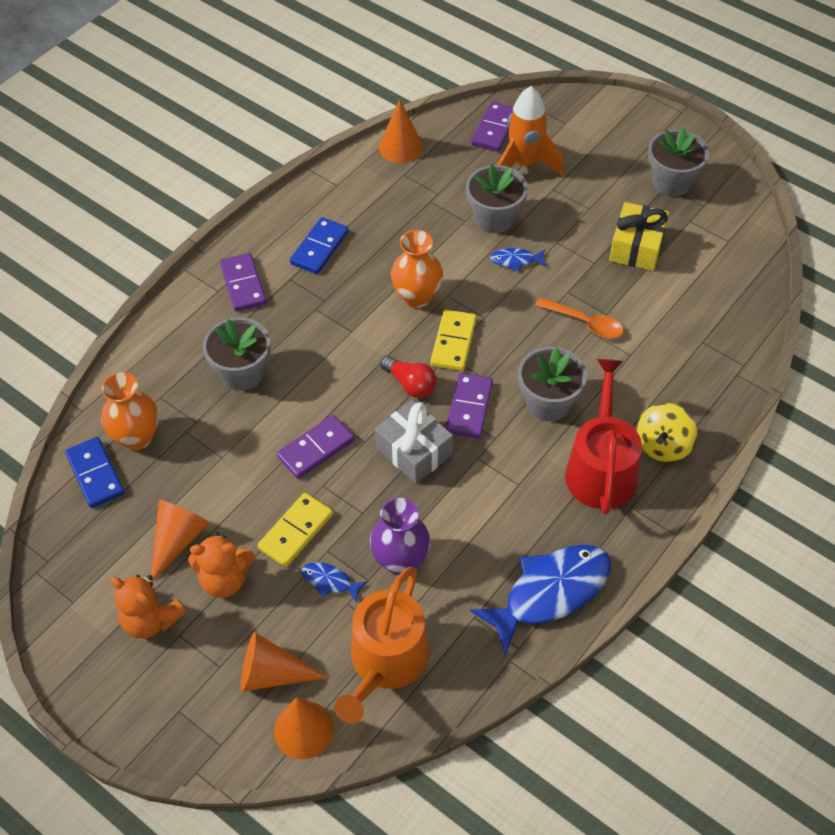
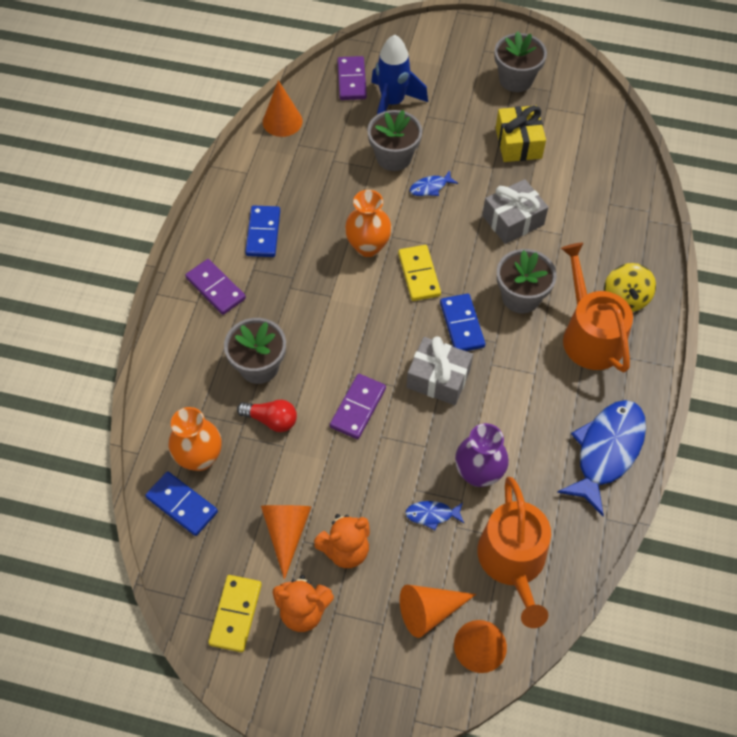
camera: 25 degrees left, 5 degrees up
(296, 531) = (381, 484): yellow domino -> yellow domino (236, 614)
(410, 384) = (404, 323): red light bulb -> red light bulb (271, 420)
(469, 407) = (462, 325): purple domino -> blue domino
(524, 164) = (392, 103): orange rocket -> blue rocket
(585, 323) = (513, 220): orange spoon -> grey gift
(601, 468) = (589, 335): red watering can -> orange watering can

